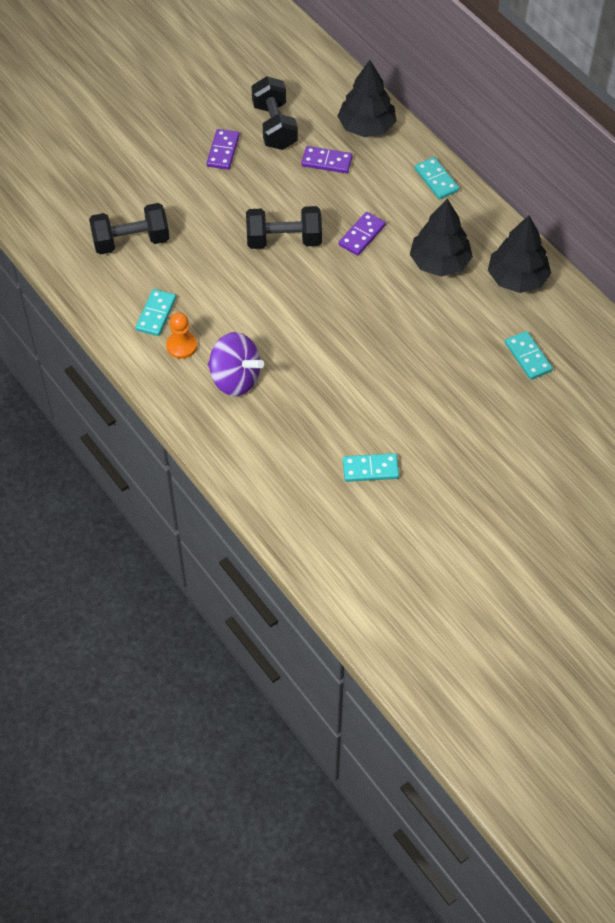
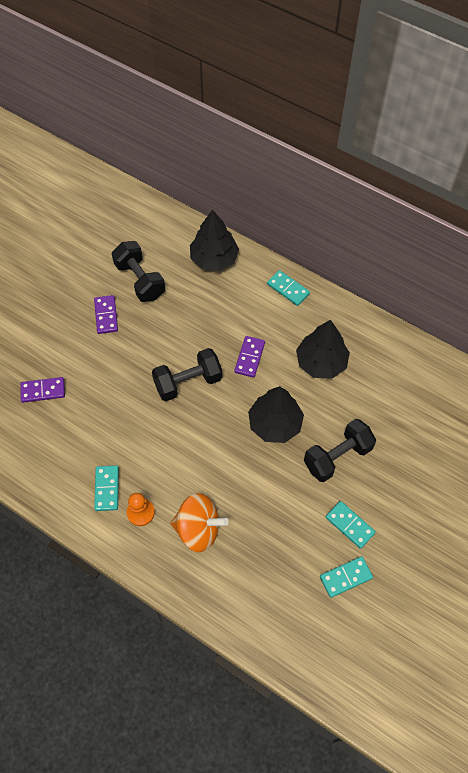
camera: 20 degrees left, 5 degrees up
(131, 241) = (59, 425): black dumbbell -> black dumbbell (337, 457)
(235, 379) = (198, 529): purple spinning top -> orange spinning top
(327, 161) = (194, 299): purple domino -> purple domino (43, 390)
(517, 278) = (387, 357): black tree -> black tree (275, 423)
(528, 357) = (425, 425): turquoise domino -> turquoise domino (349, 525)

